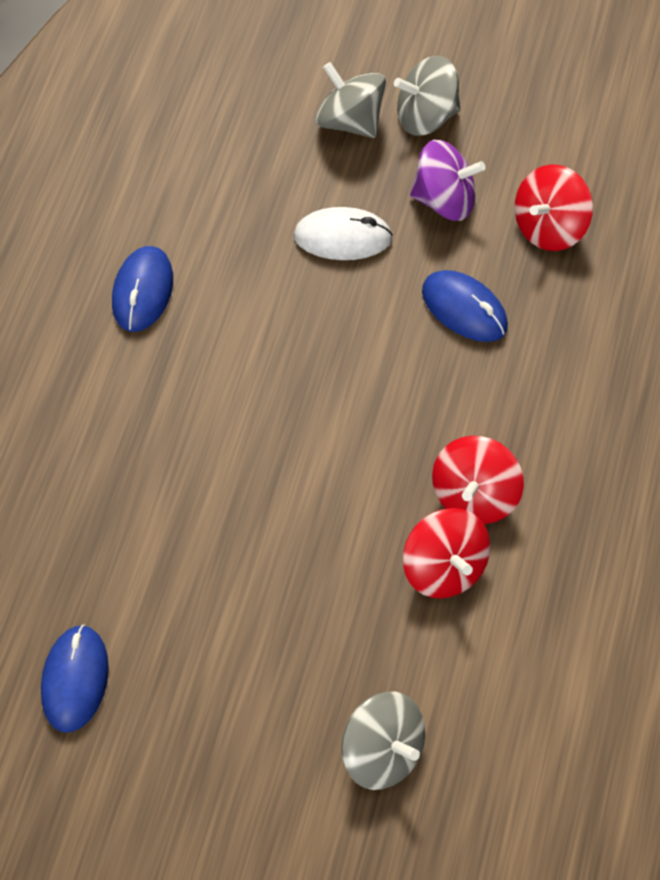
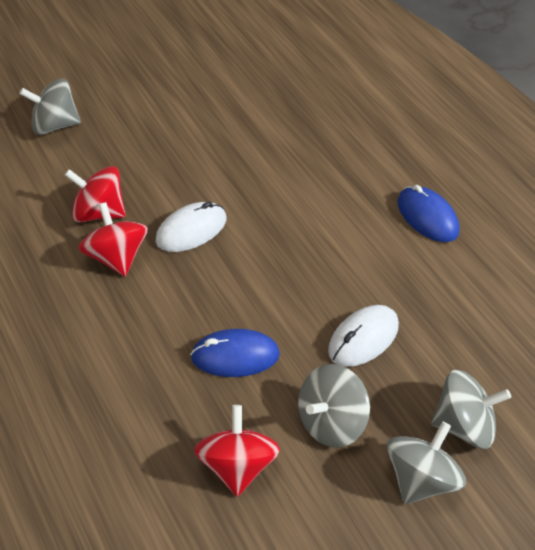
camera: 135 degrees right, 10 degrees down
(75, 680) = (229, 60): blue mouse -> none
(374, 466) = (191, 230): none -> white mouse
(445, 200) = (331, 421): purple spinning top -> grey spinning top

